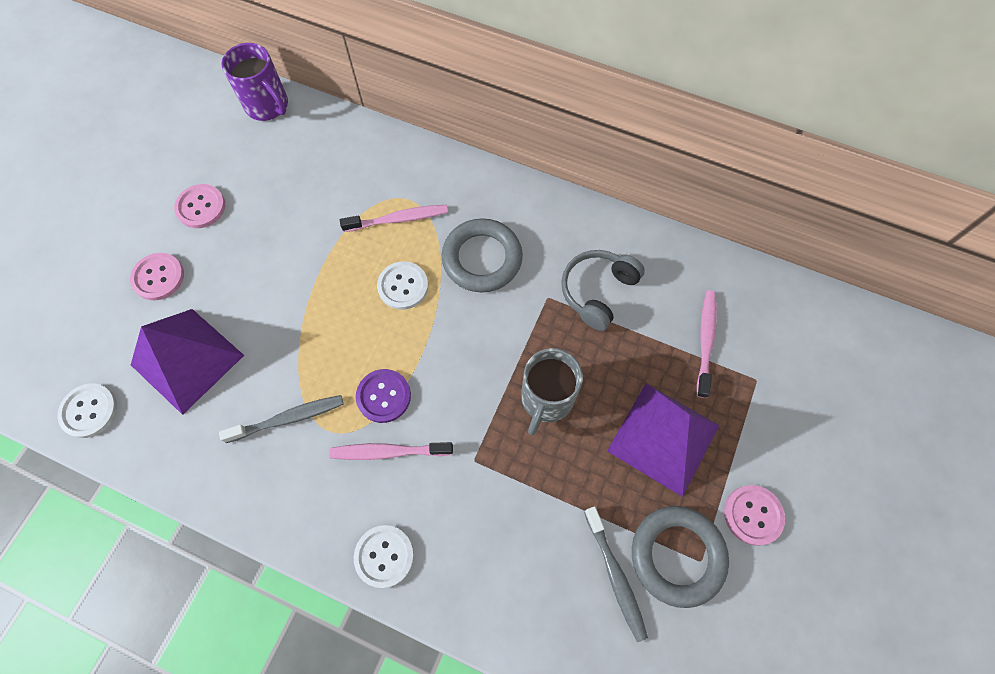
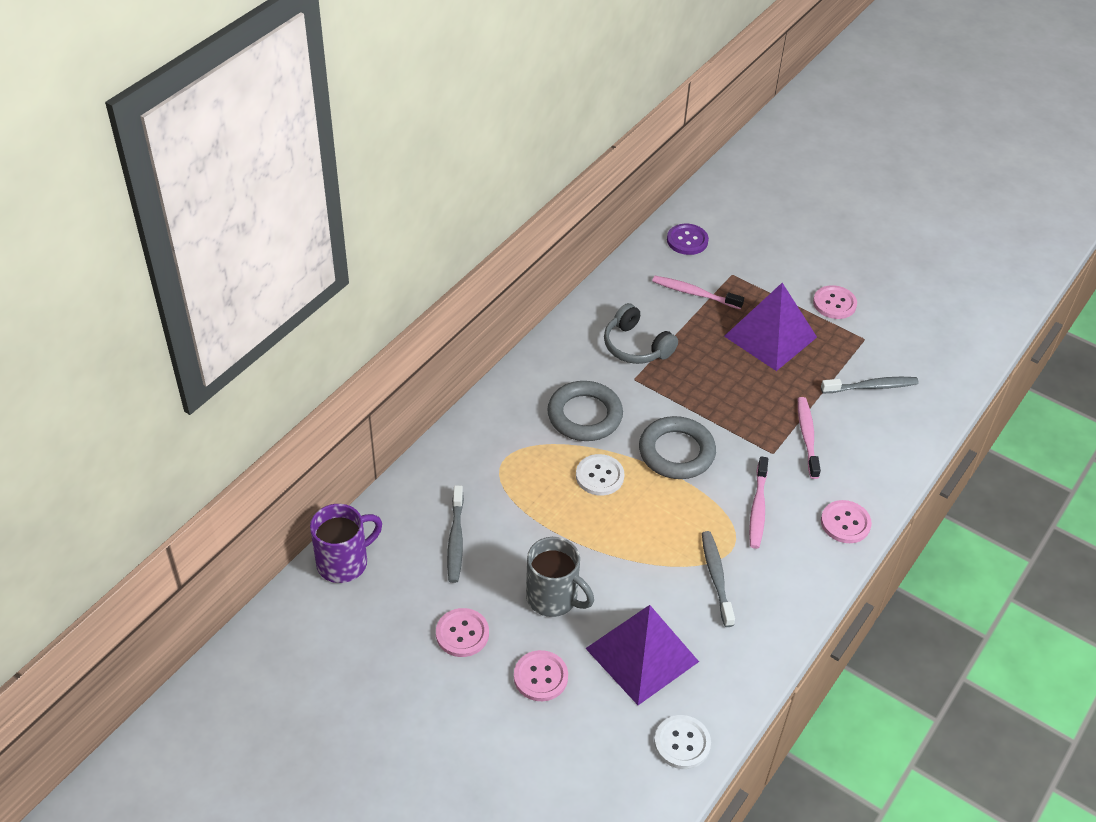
camera: 80 degrees left, 20 degrees down
(304, 180) = (456, 539): none -> grey toothbrush
(383, 396) = (706, 505): purple button -> purple button (687, 240)
(384, 556) = (845, 523): white button -> pink button
(398, 219) = (525, 469): pink toothbrush -> pink toothbrush (807, 437)
(546, 399) = (727, 398): grey mug -> grey mug (553, 598)
(677, 555) = (859, 350): grey ring -> grey ring (676, 452)

